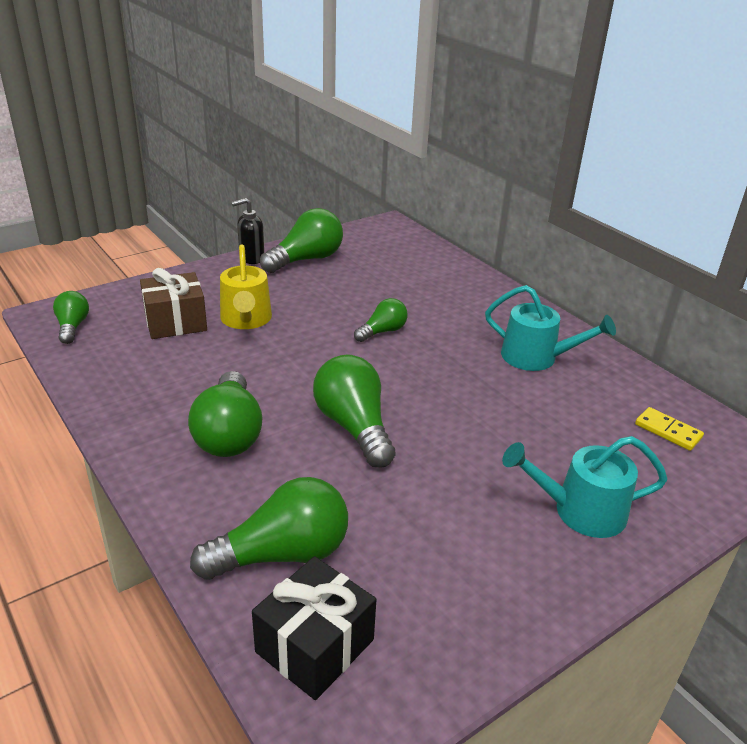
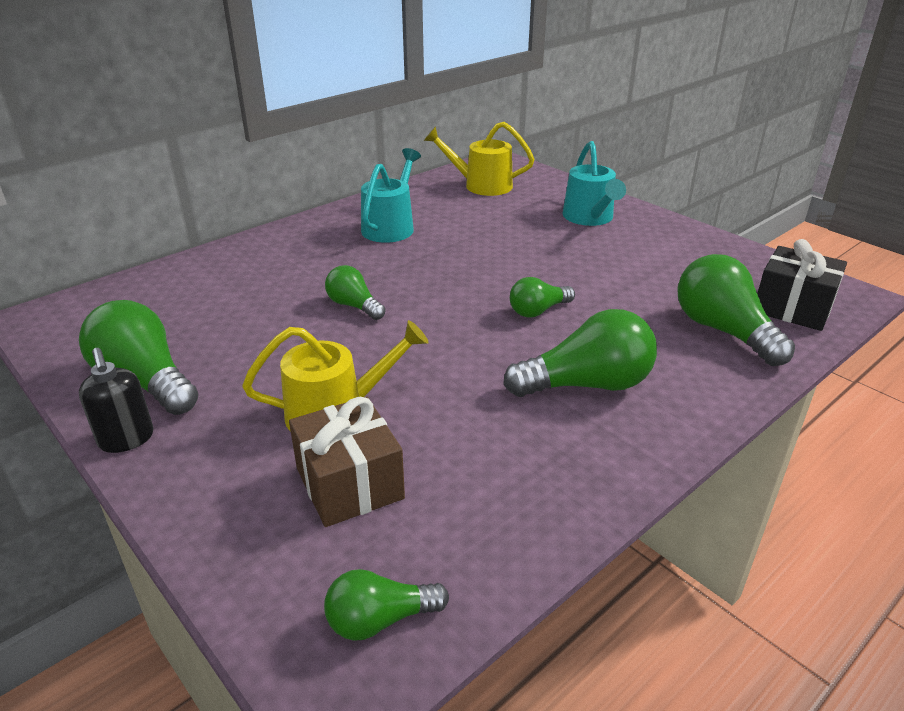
camera: 95 degrees left, 0 degrees up
(354, 427) = (538, 311): green light bulb -> green light bulb, size x0.58
(668, 431) = (481, 185): yellow domino -> yellow watering can

